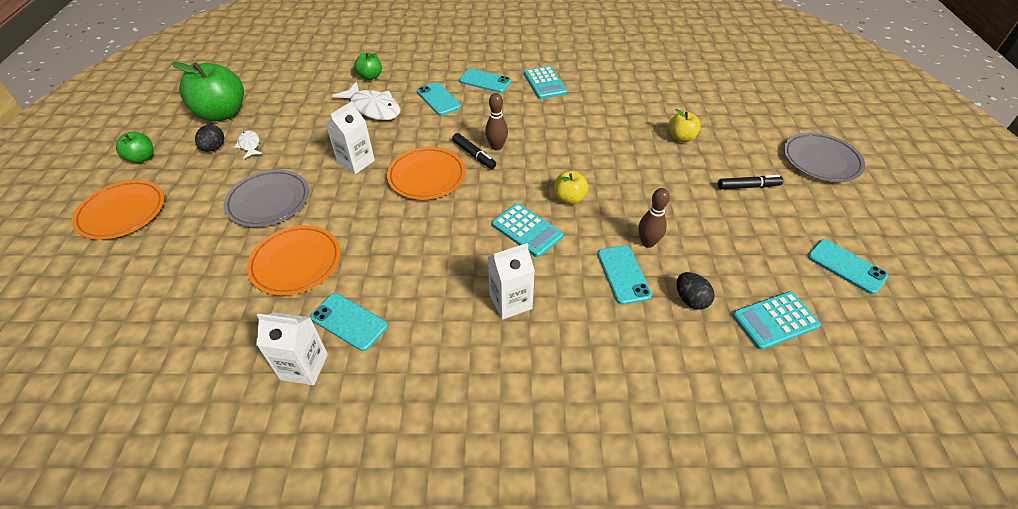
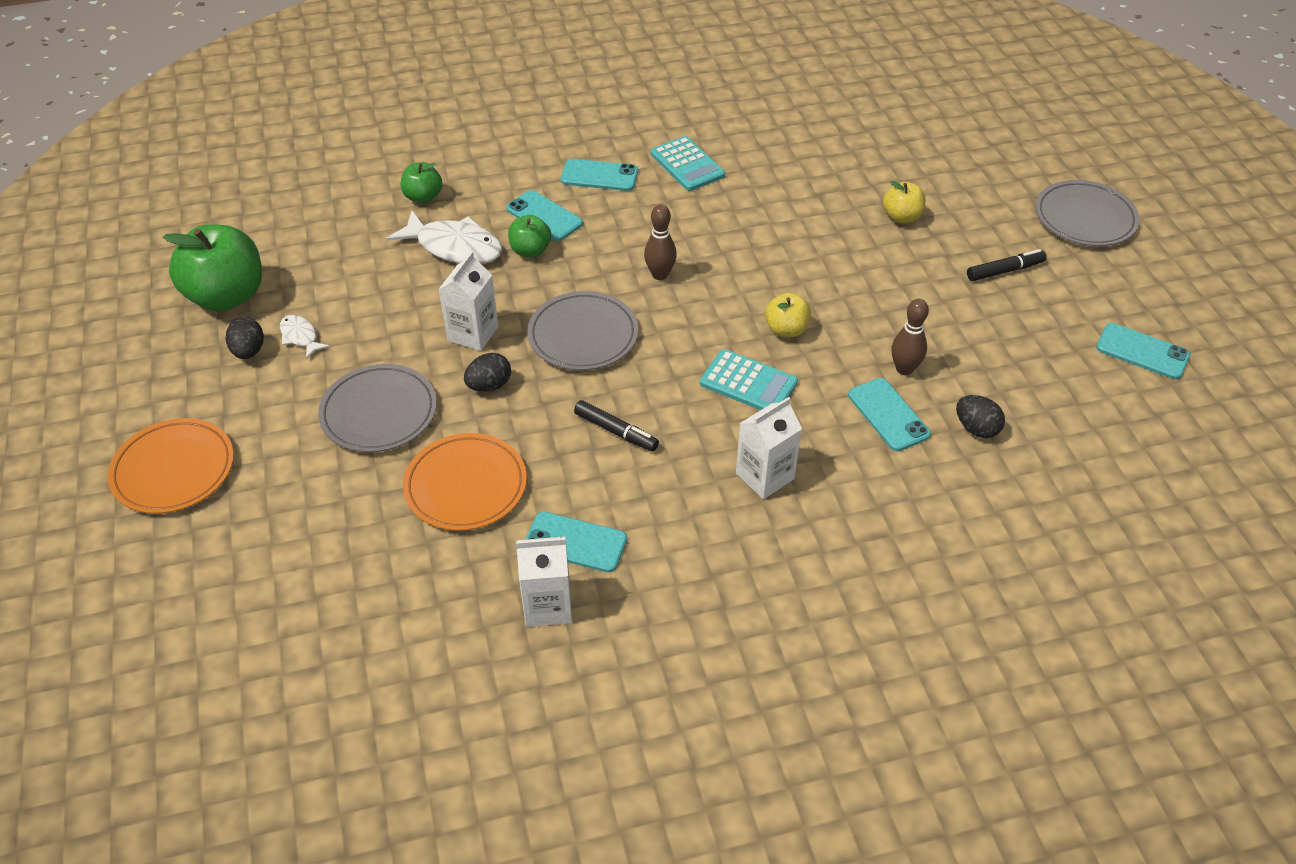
camera: 15 degrees left, 0 degrees up
(142, 158) = (147, 387): green apple -> green apple (530, 250)
(348, 197) = (489, 385): none -> black egg
(427, 176) = (583, 335): orange plate -> grey plate
(474, 155) = (634, 292): black marker -> black marker (616, 431)
(775, 320) = (1077, 432): turquoise calculator -> none

